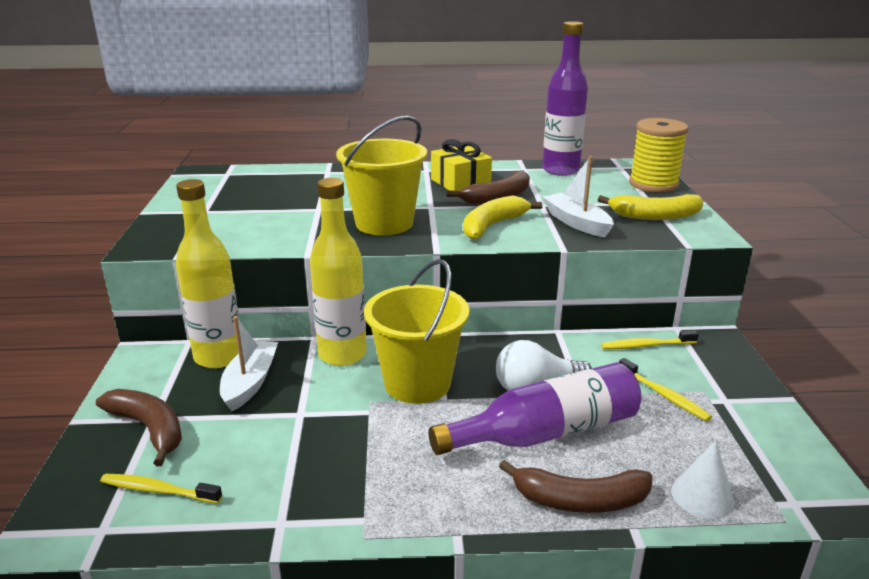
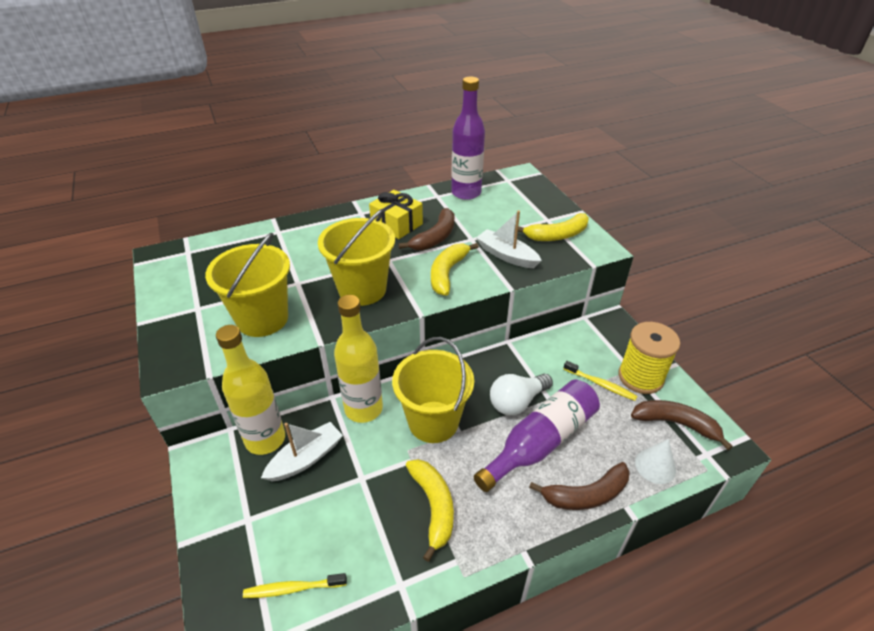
camera: 20 degrees left, 15 degrees up
(149, 429) = (250, 531): brown banana -> brown banana (676, 424)
(250, 382) = (306, 458): white boat -> white boat turned 60 degrees clockwise
(262, 228) = (262, 319): none -> yellow bucket
(368, 460) = (433, 507): none -> yellow banana
(646, 345) = (572, 340): yellow toothbrush -> none
(653, 184) = (540, 197): yellow spool -> yellow spool (640, 377)

